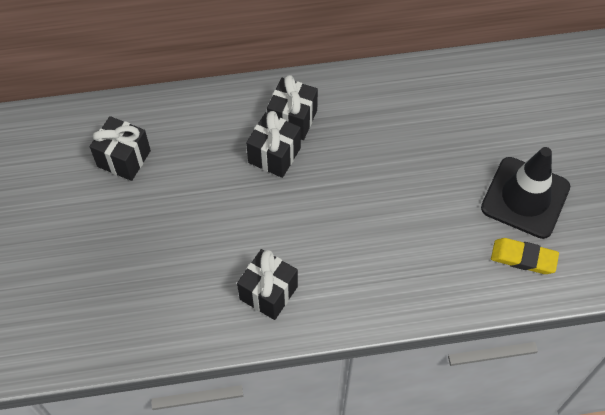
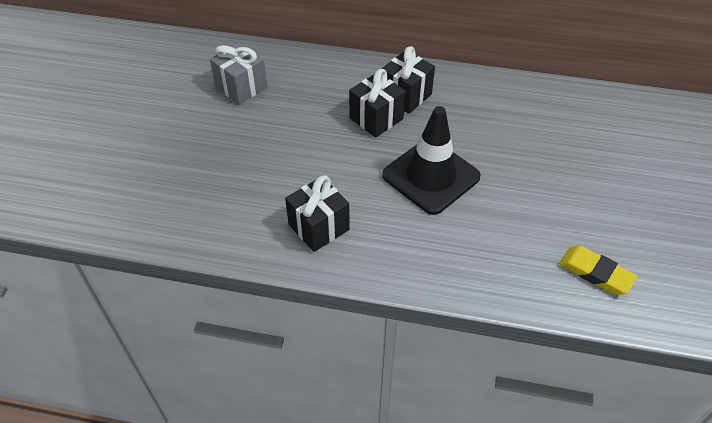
camera: 20 degrees right, 10 degrees down
(124, 158) = (241, 87): black gift -> grey gift
(525, 197) = (616, 219): black traffic cone -> black traffic cone (431, 176)

